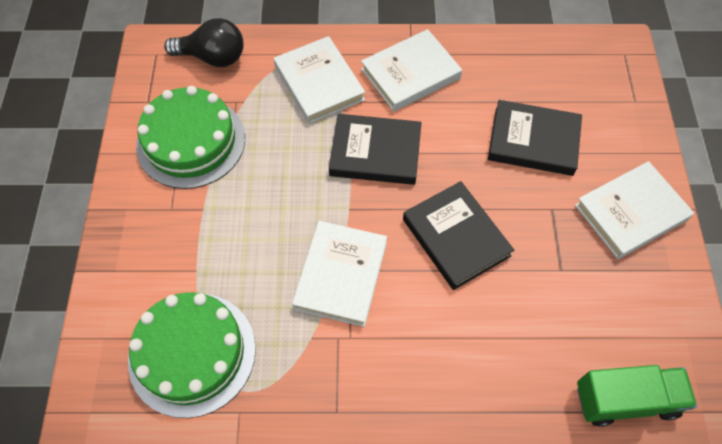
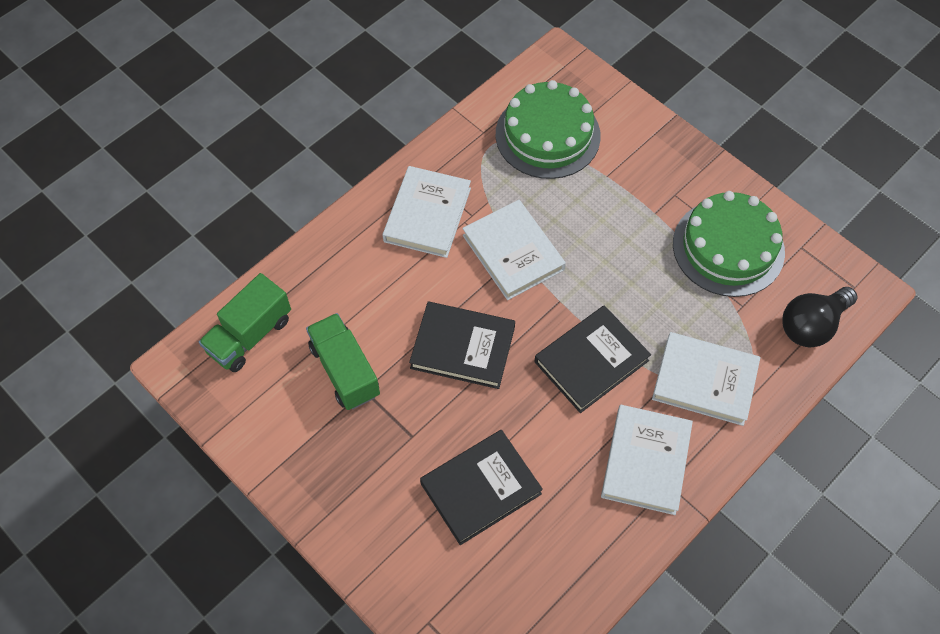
camera: 135 degrees right, 0 degrees up
(564, 298) = (345, 370): none -> green truck
(630, 212) = (347, 490): white book -> white book (427, 215)

